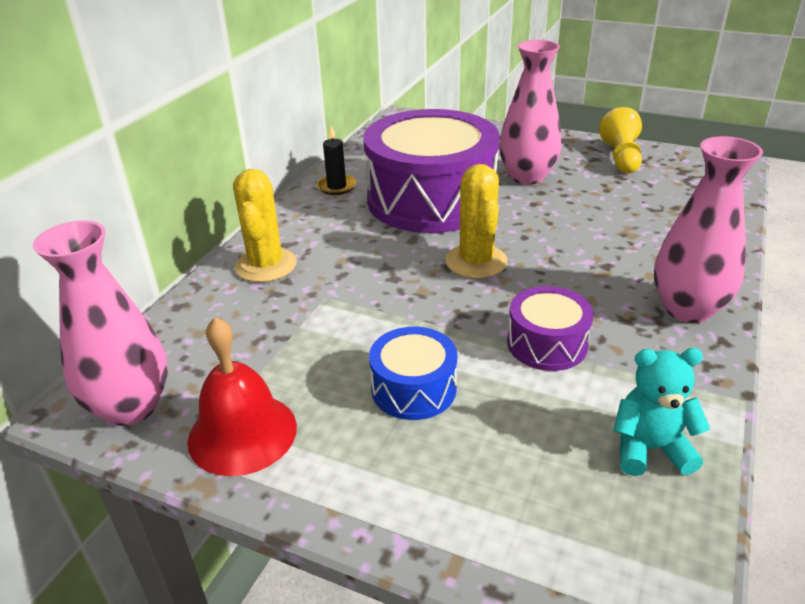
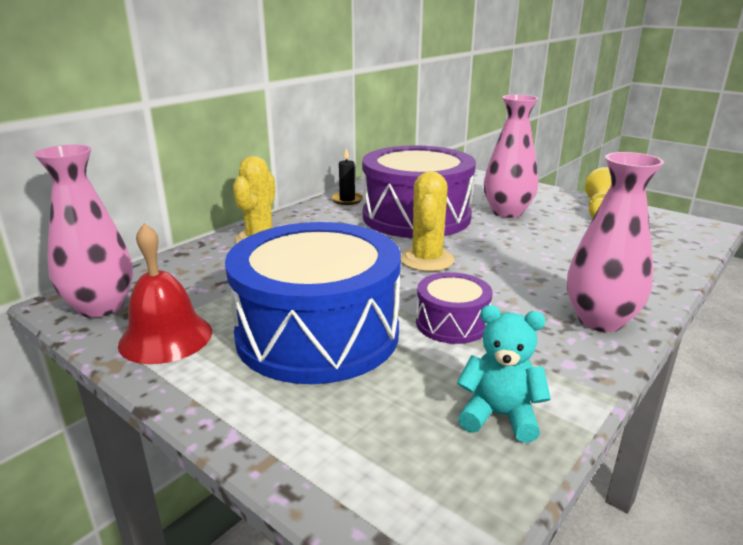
camera: 15 degrees right, 10 degrees down
(413, 389) = (317, 333): blue drum -> blue drum, size x2.18

